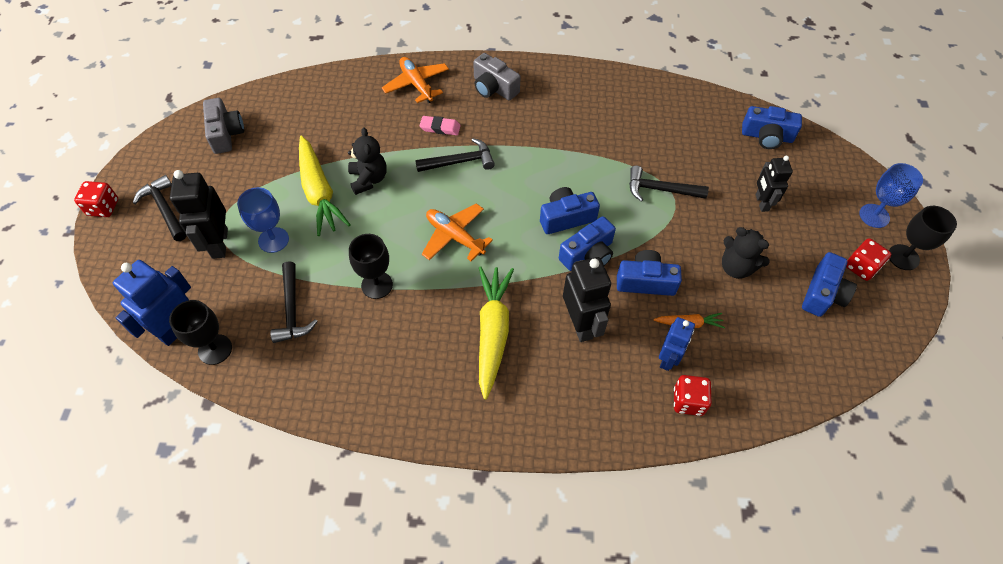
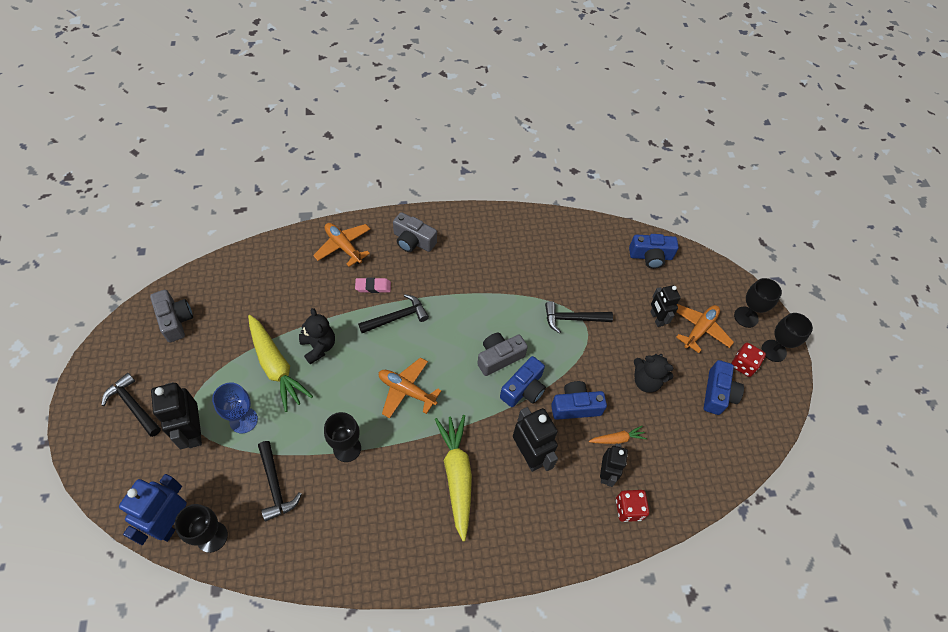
camera: 15 degrees left, 0 degrees up
(103, 207) = (72, 413): red dice -> none
(566, 218) = (499, 357): blue camera -> grey camera
(668, 359) = (606, 474): blue robot -> black robot
(813, 221) = (699, 329): none -> orange plane
(874, 216) = (746, 317): blue goblet -> black goblet

